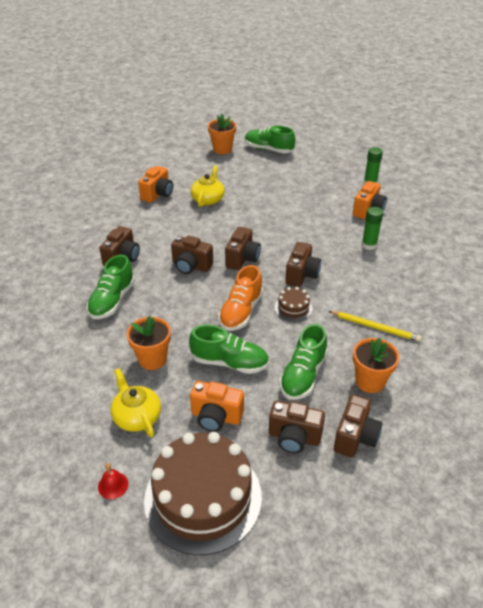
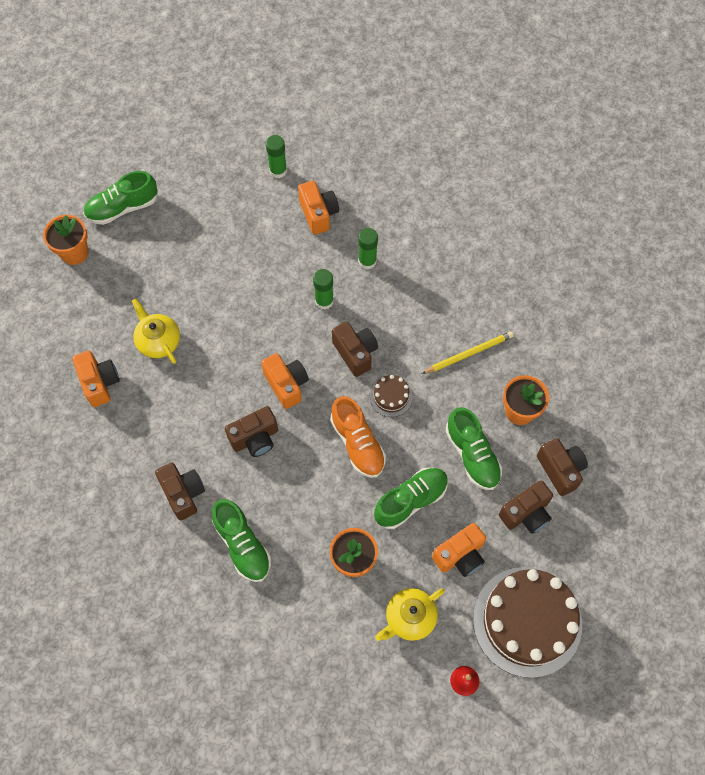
camera: 50 degrees left, 25 degrees up
(137, 416) = (409, 618): yellow teapot -> yellow teapot turned 45 degrees counterclockwise
(242, 259) = (286, 385): brown camera -> orange camera
(317, 243) = (324, 301): none -> green glue stick

